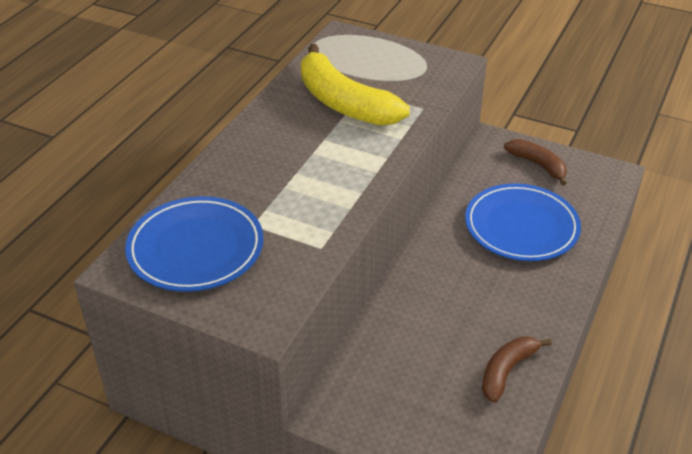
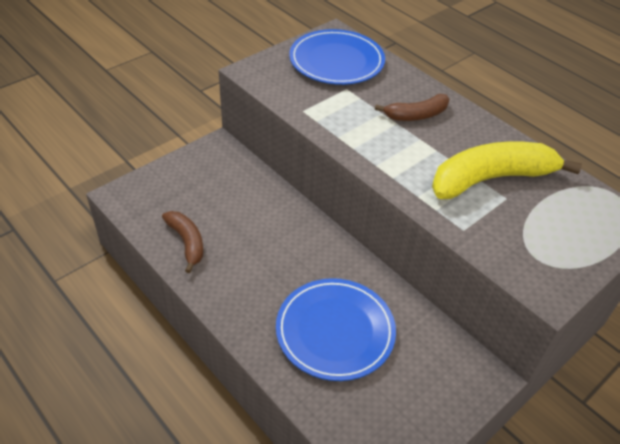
camera: 110 degrees right, 5 degrees up
(538, 165) = (426, 398): brown banana -> brown banana (416, 115)

